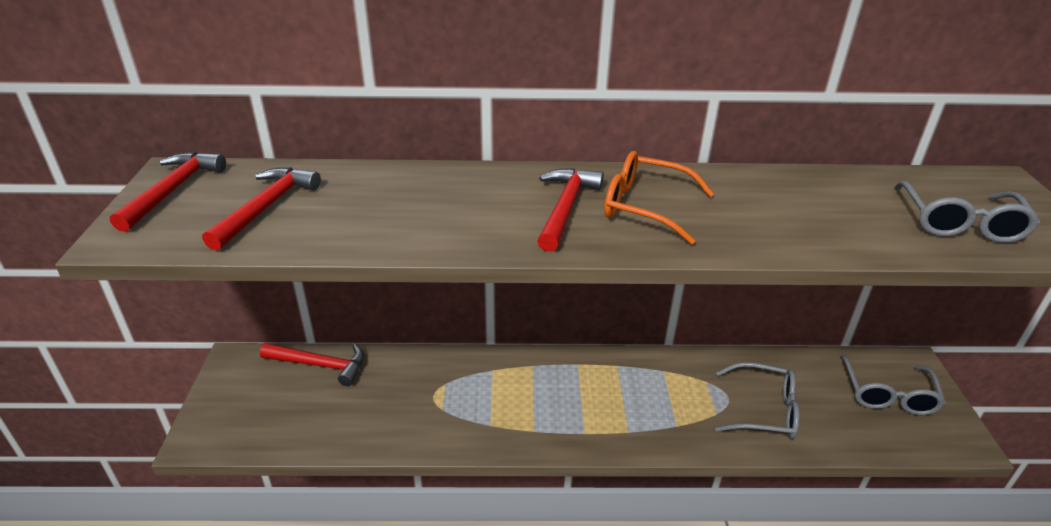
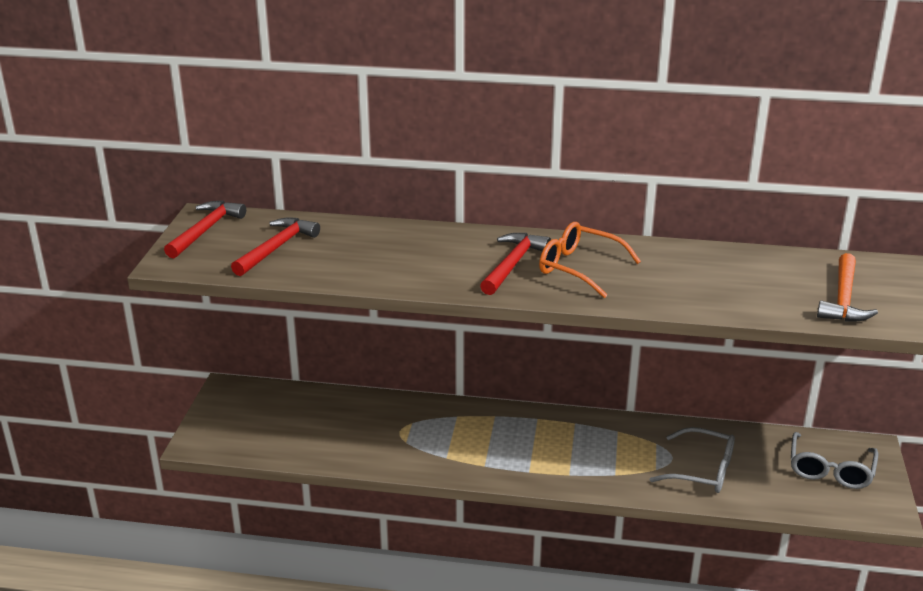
camera: 10 degrees right, 5 degrees down
(320, 365) = (302, 398): red hammer -> none
(960, 223) = (843, 299): grey glasses -> orange hammer

